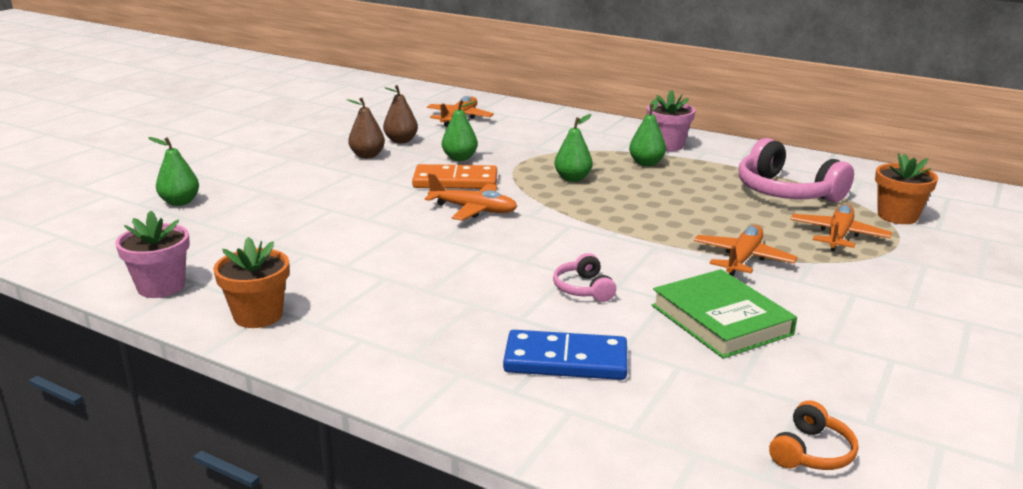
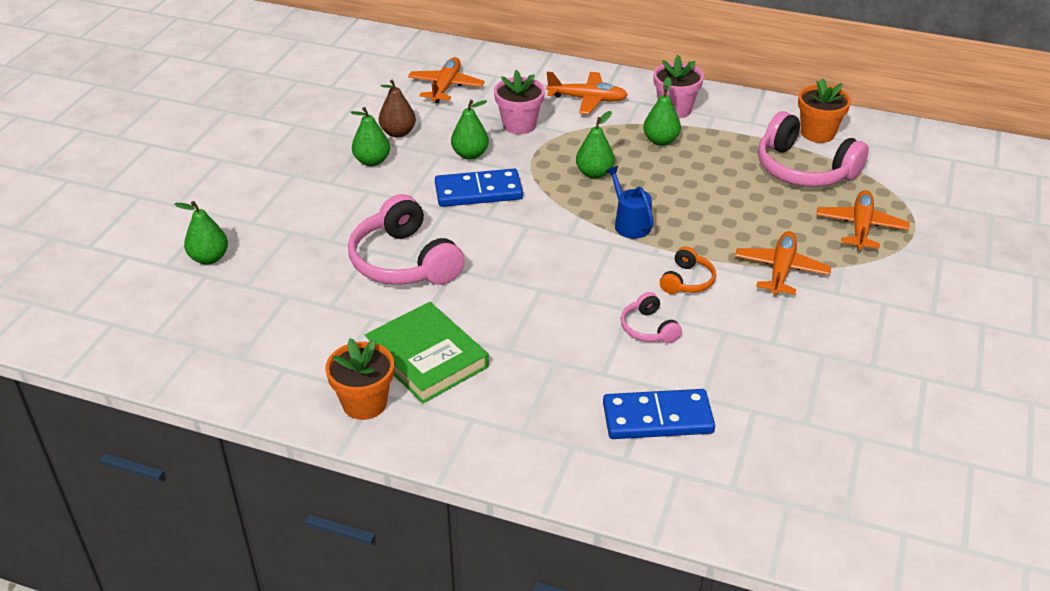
camera: 10 degrees left, 15 degrees up
(161, 287) = (254, 379): pink flower pot -> pink flower pot (519, 125)
(359, 220) = (404, 262): none -> pink headphones
(367, 155) = (372, 161): brown pear -> green pear
(455, 181) = (478, 192): orange domino -> blue domino
(473, 210) = (512, 233): orange plane -> orange plane (587, 99)
(594, 213) = (630, 224): none -> blue watering can
(721, 320) = (777, 351): green book -> green book (427, 357)
(811, 452) = (875, 487): orange headphones -> orange headphones (687, 281)
(897, 216) = (910, 192): orange flower pot -> orange flower pot (817, 133)

